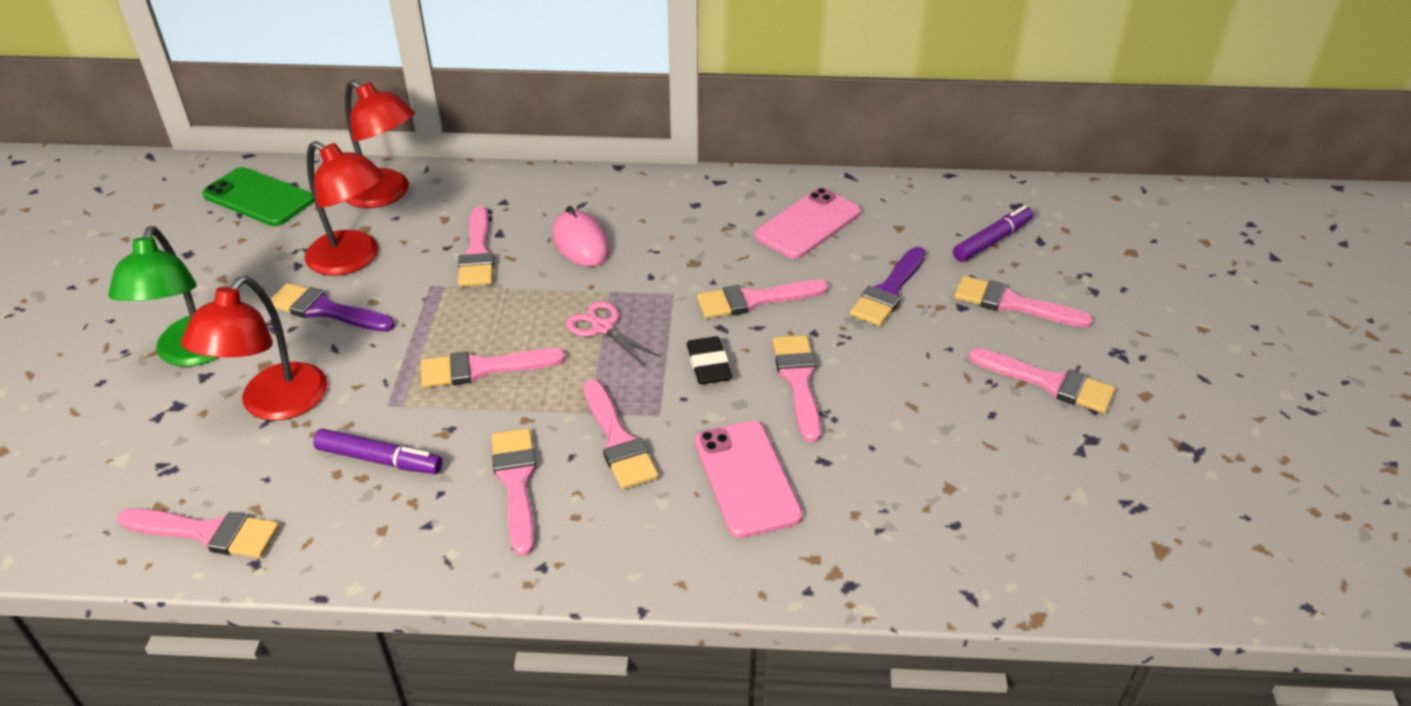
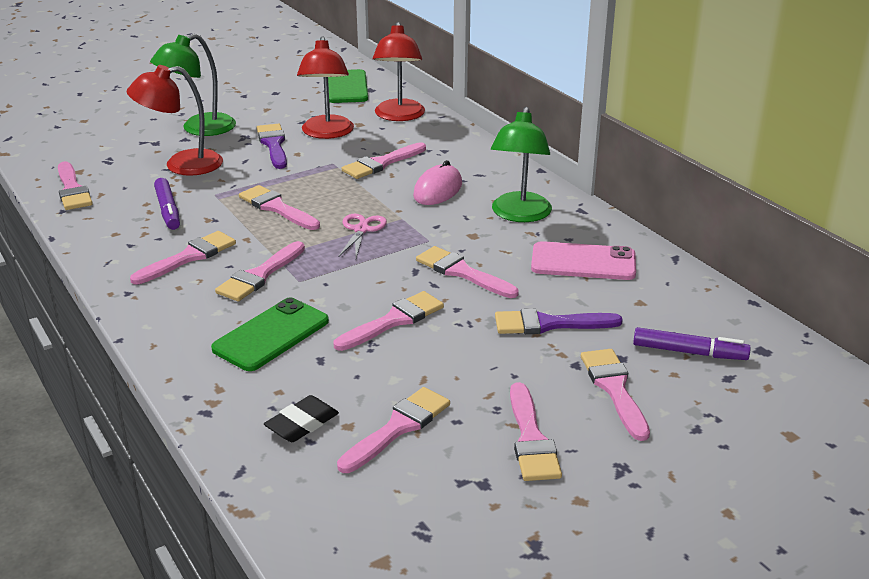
camera: 55 degrees right, 10 degrees down
(687, 218) = (519, 215): none -> green lamp
(708, 365) = (369, 280): black eraser -> black eraser (302, 424)
(747, 478) = (271, 335): pink phone -> green phone
(976, 455) = (398, 427): none -> pink brush

